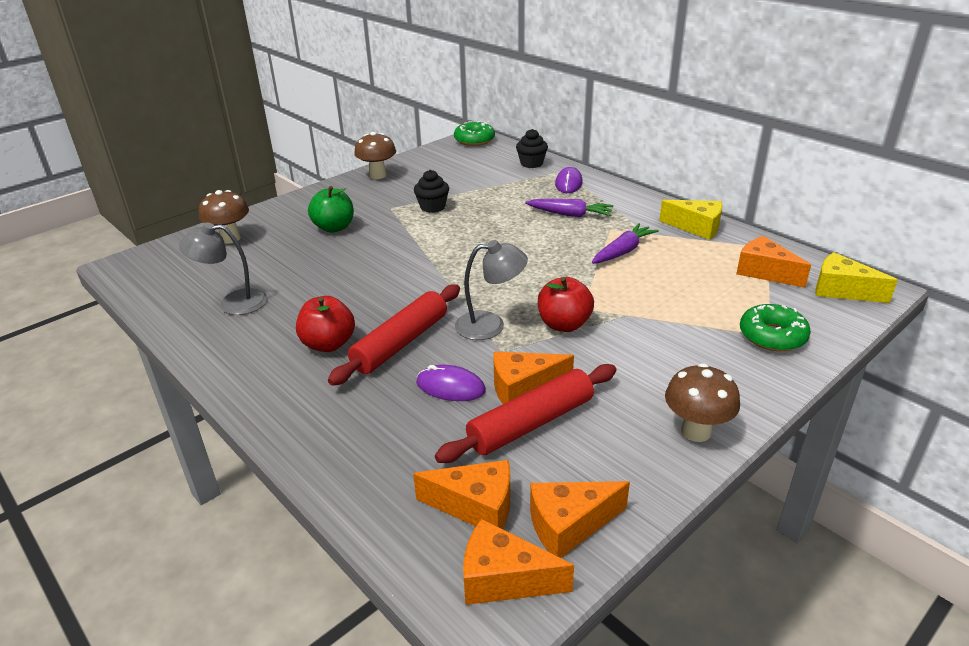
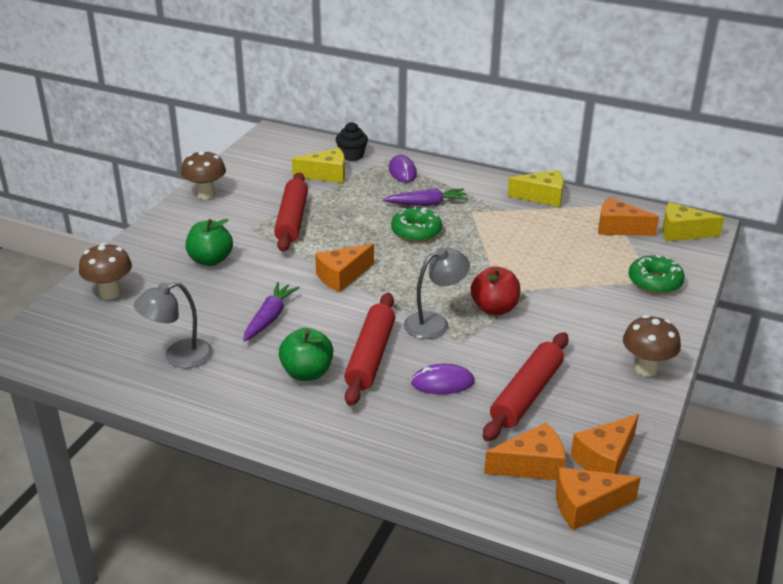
camera: 25 degrees left, 0 degrees up
(328, 344) = (307, 373): red apple -> green apple
(432, 207) = (292, 219): black cupcake -> red rolling pin
(474, 140) = (274, 137): green donut -> green donut (416, 231)
(495, 176) = (326, 175): none -> yellow cheese
(523, 388) = (501, 369): orange cheese -> orange cheese (342, 276)
(623, 251) = (497, 231): purple carrot -> purple carrot (269, 317)

